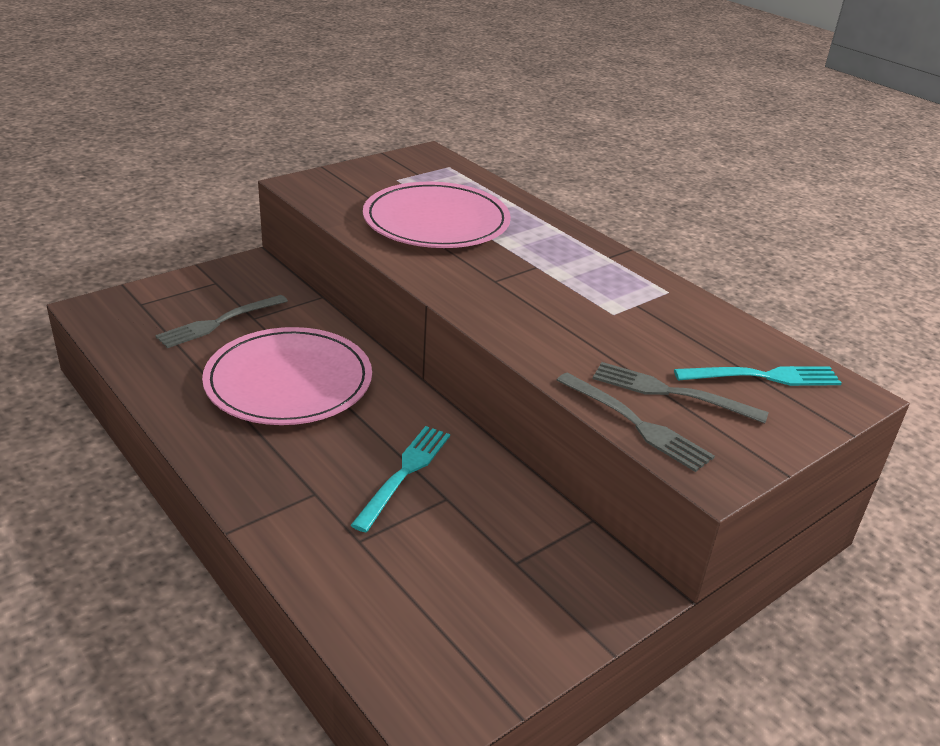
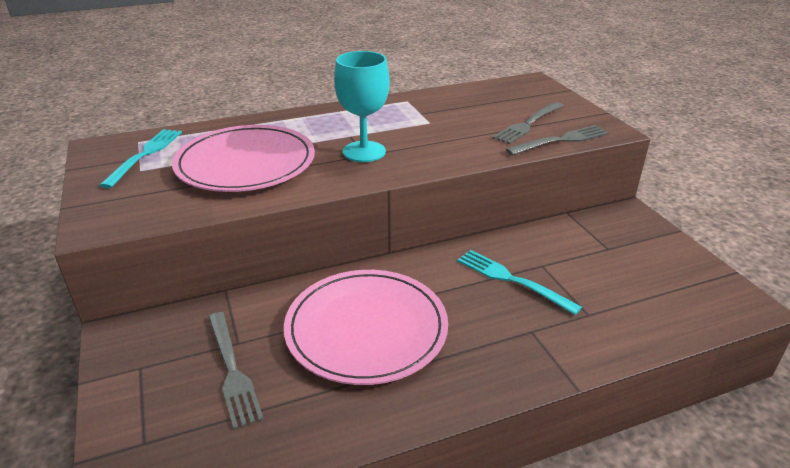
camera: 70 degrees left, 0 degrees up
(501, 279) = (364, 152): none -> turquoise goblet
(764, 377) = (514, 96): turquoise fork -> turquoise fork (145, 154)

